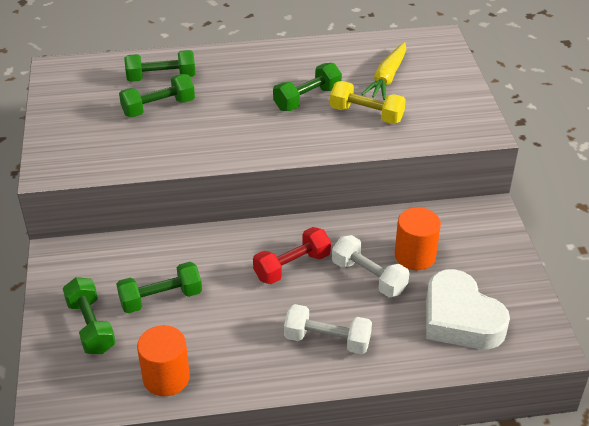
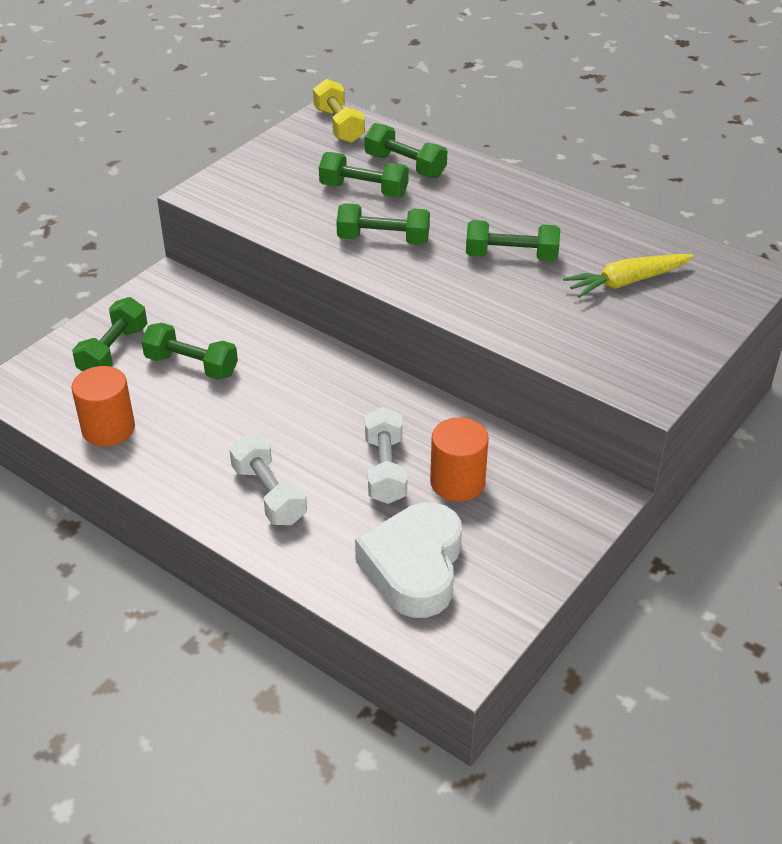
camera: 45 degrees right, 0 degrees up
(219, 132) = (383, 240): none -> green dumbbell
(292, 266) = (332, 413): red dumbbell -> none
(366, 114) = (547, 304): yellow dumbbell -> yellow dumbbell (338, 125)

